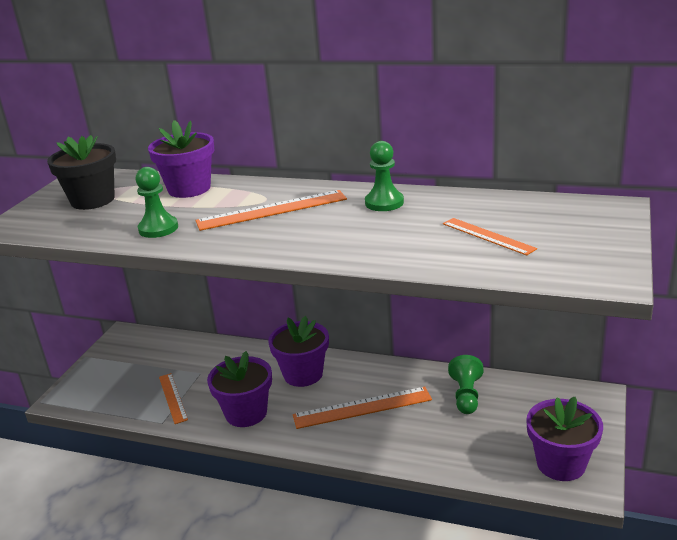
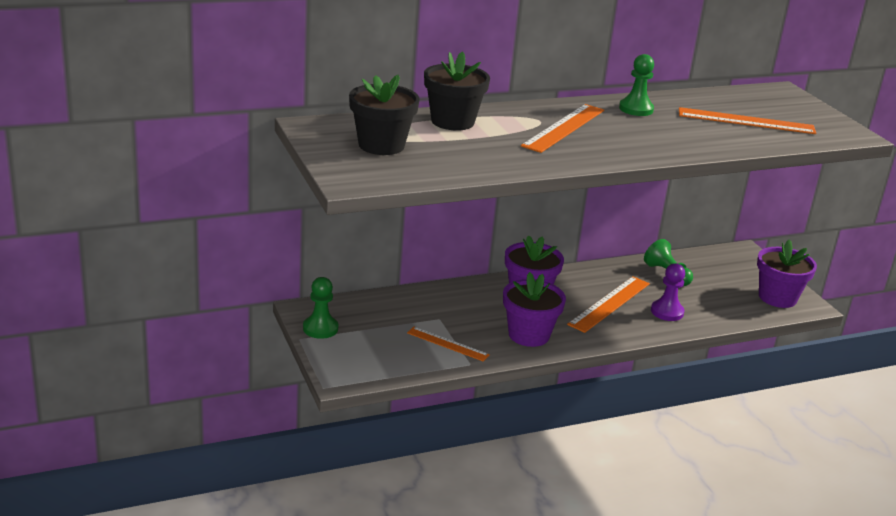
camera: 45 degrees left, 0 degrees up
(158, 228) = (502, 157): green pawn -> green pawn (320, 328)
(189, 189) = (452, 121): purple flower pot -> black flower pot
(407, 436) = (667, 312): none -> purple pawn
(488, 236) = (746, 121): orange ruler -> orange ruler, size x1.60

